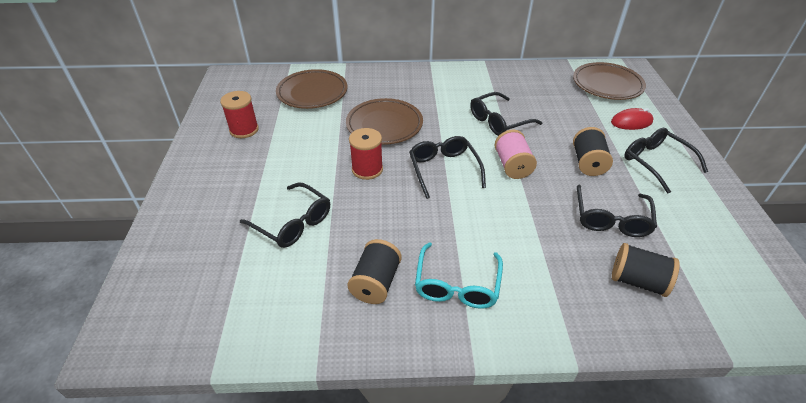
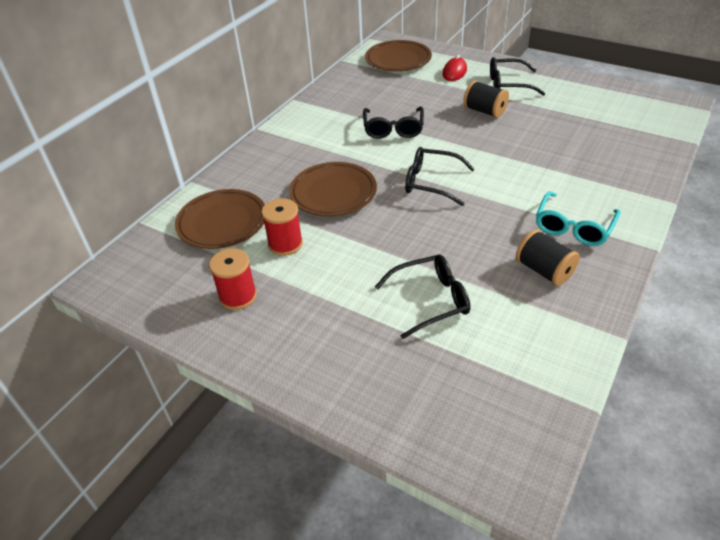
camera: 55 degrees left, 0 degrees up
(367, 169) = (392, 227): red spool -> red spool (285, 244)
(457, 286) = (573, 227): turquoise glasses -> turquoise glasses turned 75 degrees clockwise
(512, 166) = (457, 146): pink spool -> none
(611, 219) = (552, 129): black glasses -> none
(637, 281) = (616, 146): black spool -> none

